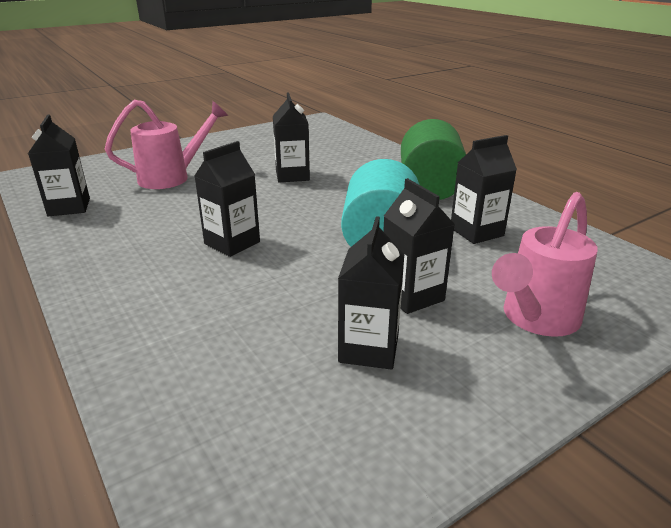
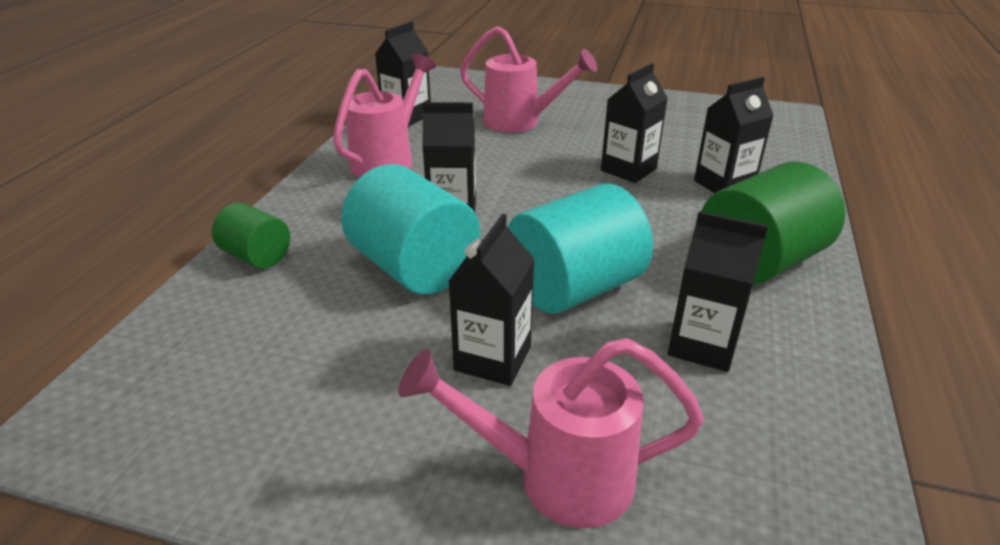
camera: 50 degrees right, 5 degrees up
(116, 238) = (389, 160): none -> pink watering can
(138, 348) = (257, 256): none -> green cylinder
(275, 284) = (414, 268): none -> turquoise cylinder
(369, 349) = (369, 373): black carton -> black carton (724, 184)

